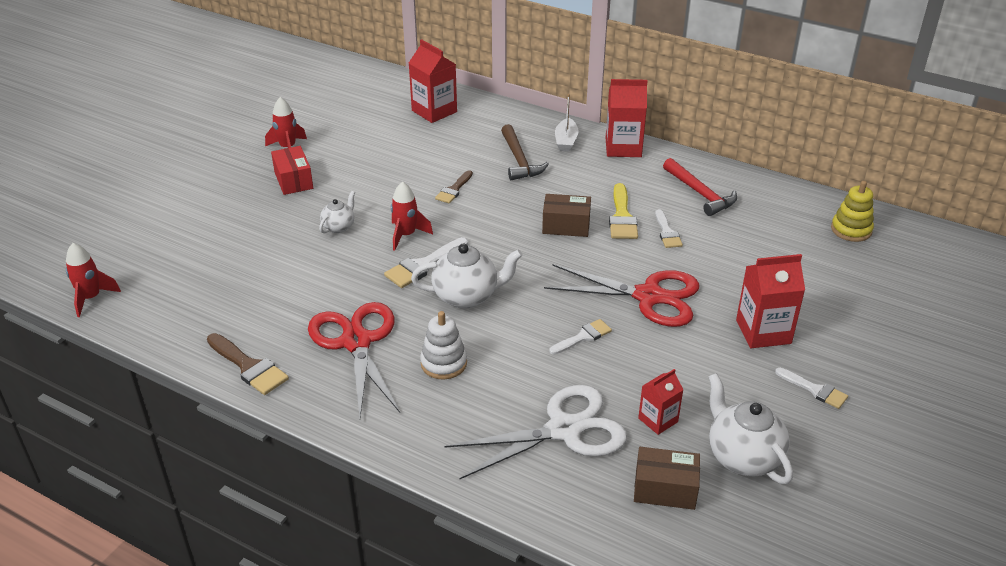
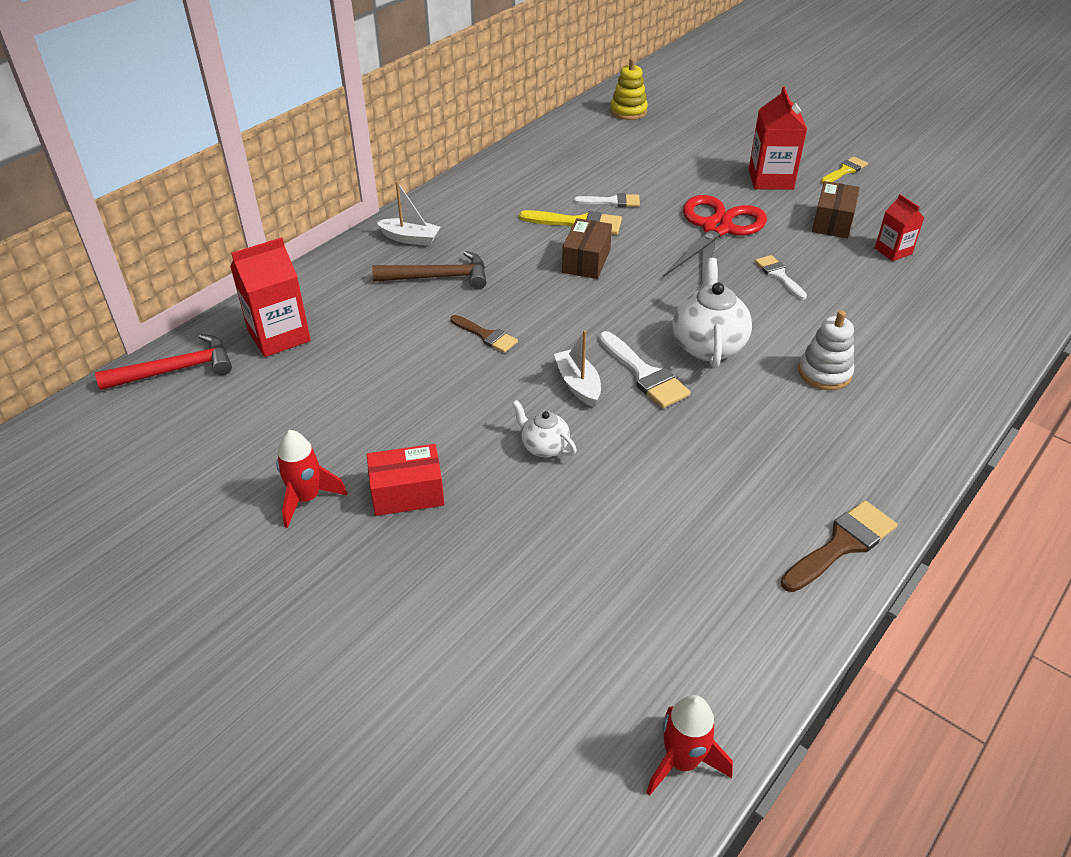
camera: 80 degrees left, 5 degrees up
(356, 342) = (790, 440): red scissors -> none
(406, 235) = (578, 384): red rocket -> white boat
(564, 430) = (915, 305): white scissors -> none
(623, 147) = (442, 203): red carton -> none
(665, 489) = (977, 261): brown box -> brown box (832, 222)
(700, 193) = (548, 172): red hammer -> red hammer (176, 370)
(742, 457) = (930, 217): white teapot -> none
(815, 390) = (845, 170): white brush -> yellow brush

